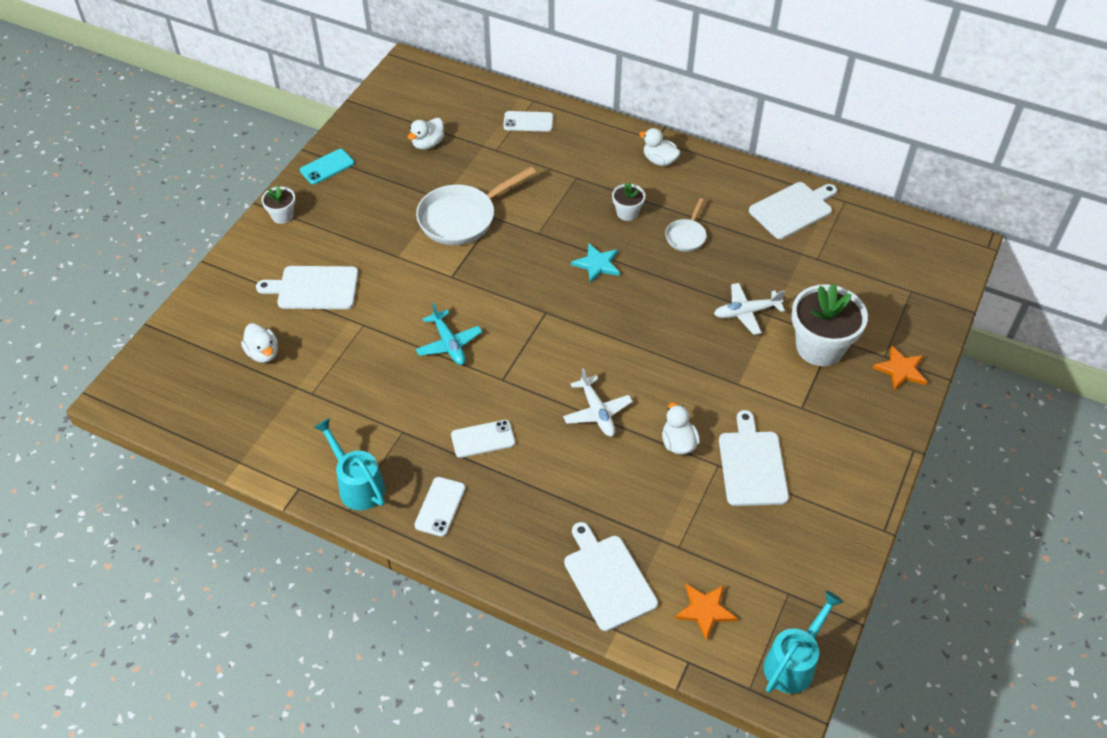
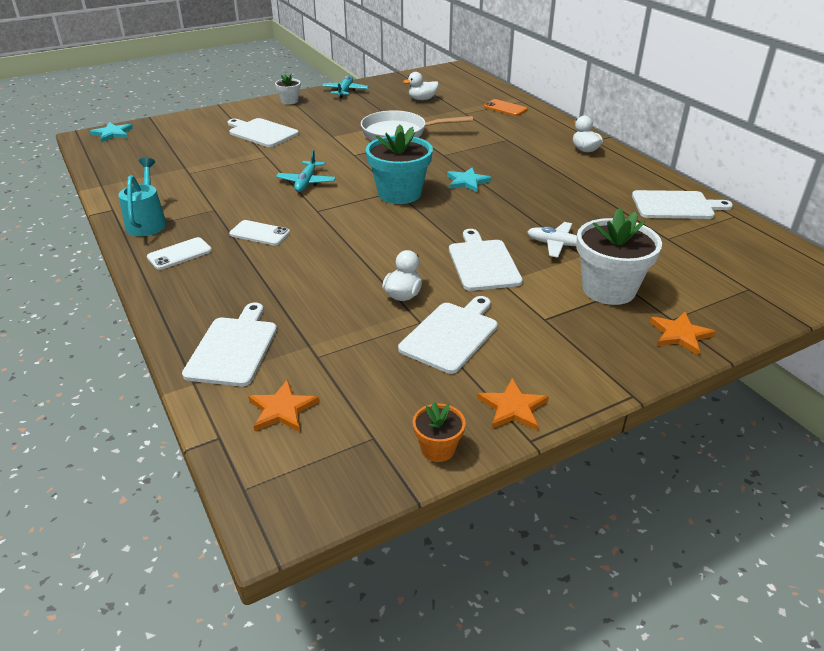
camera: 35 degrees right, 15 degrees down
(140, 375) = (112, 133): none -> turquoise star
(263, 353) = (190, 147): white duck -> none
(327, 167) = (345, 91): turquoise phone -> turquoise plane
(528, 122) = (505, 108): white phone -> orange phone
(553, 314) = (399, 194): none -> turquoise flower pot
(597, 412) = (361, 252): white plane -> none
(627, 212) = (525, 165): white flower pot -> none
(686, 236) = (559, 190): white pan -> none
(705, 369) = (483, 263): none -> white cutting board
(793, 662) = (311, 493): turquoise watering can -> none
(836, 575) = (438, 449): none -> orange flower pot
(851, 509) = (513, 407): none -> orange star

